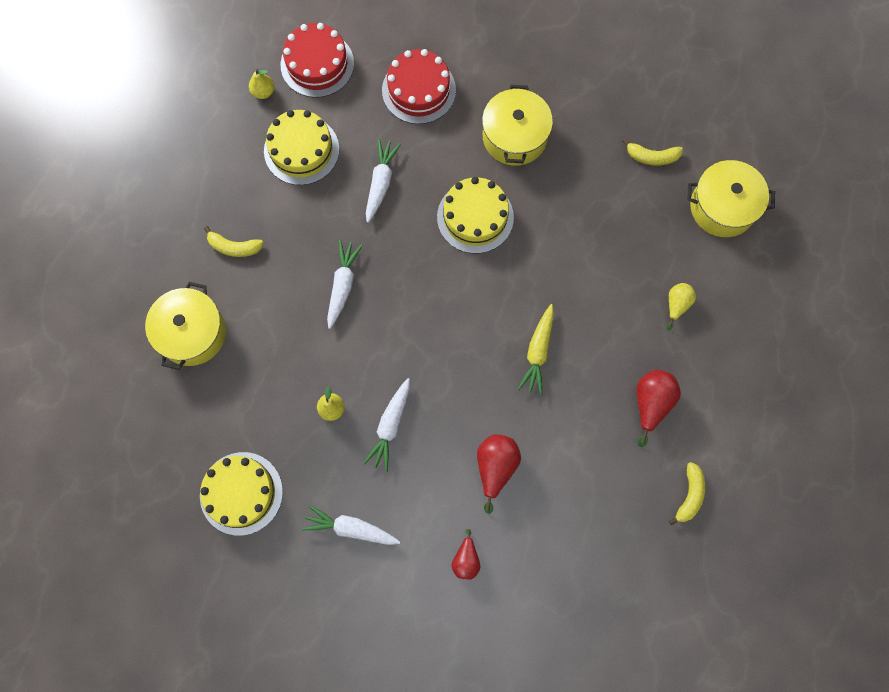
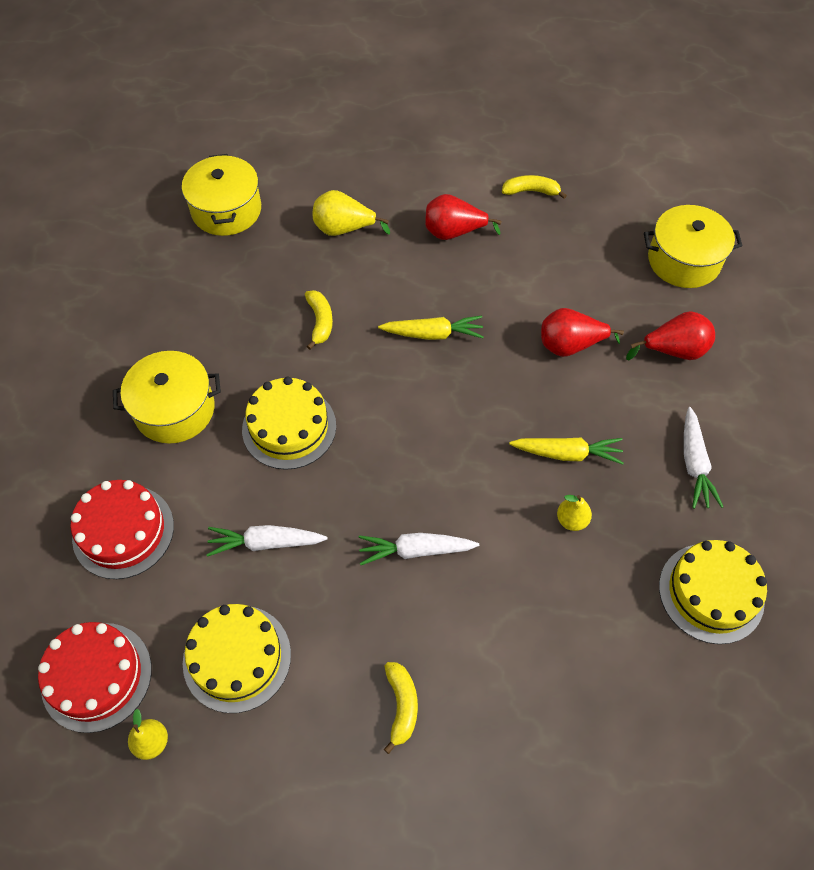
camera: 105 degrees left, 15 degrees down
(192, 333) = (539, 723): yellow pot -> yellow pot (683, 260)
(390, 426) = (567, 454): white carrot -> yellow carrot
(466, 559) = (673, 351): red pear -> red pear, size x1.57
(652, 157) = (178, 276): yellow banana -> yellow banana (320, 322)
(676, 305) = (344, 229): yellow pear -> yellow pear, size x1.57

